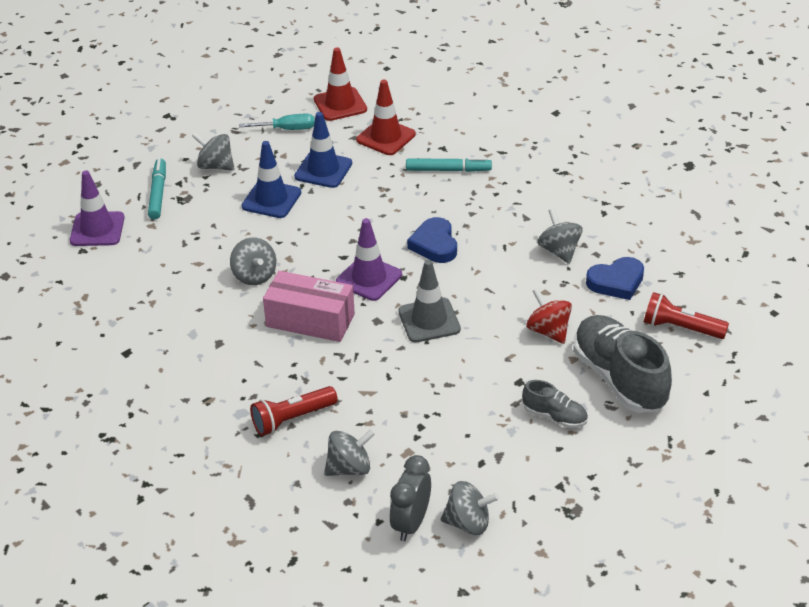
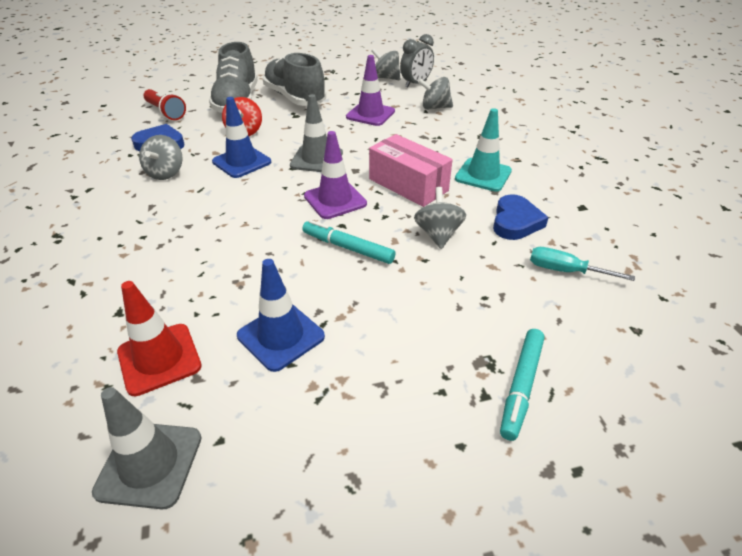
camera: 155 degrees left, 0 degrees up
(97, 229) = (617, 355): purple traffic cone -> purple traffic cone (370, 114)
(215, 166) = (419, 406): grey spinning top -> none
(238, 361) = (483, 175): none -> turquoise traffic cone
(271, 199) = (372, 316): blue traffic cone -> blue traffic cone (242, 162)
(287, 129) = (271, 441): turquoise screwdriver -> turquoise screwdriver (565, 271)
(292, 419) = (458, 135): red flashlight -> none
(340, 104) = (149, 464): red traffic cone -> grey traffic cone
(434, 244) = (252, 209): blue heart -> blue heart (515, 222)
(448, 170) = (150, 279): turquoise marker -> turquoise marker (348, 247)
(555, 416) = (295, 98): grey shoe -> grey shoe, size x2.00

